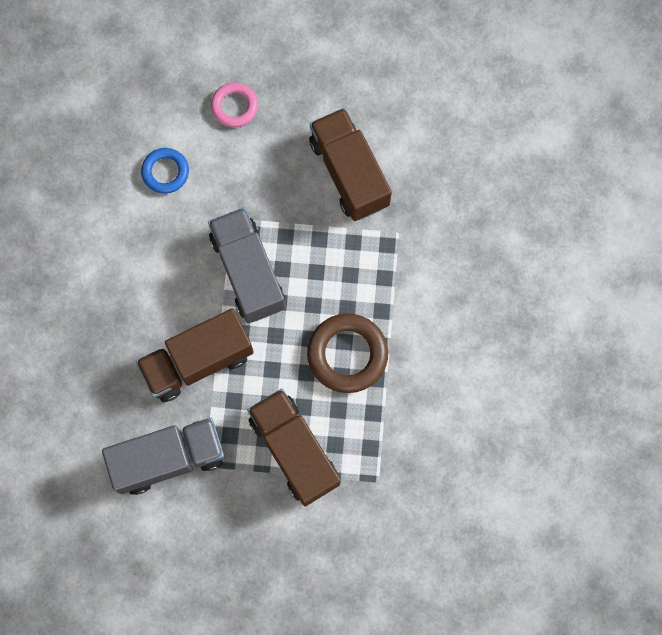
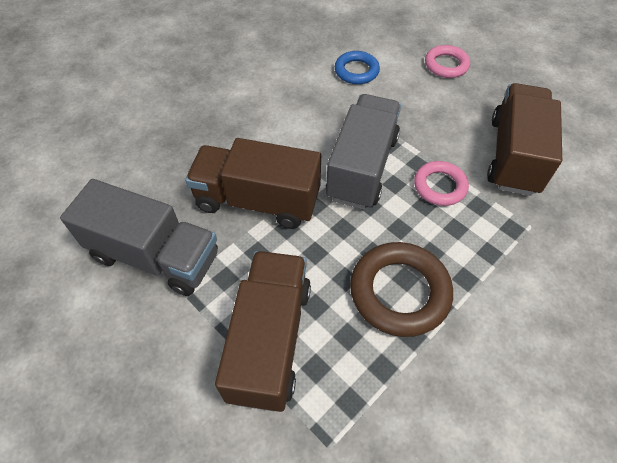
camera: 40 degrees right, 20 degrees down
(315, 245) = (439, 186): none -> pink ring

